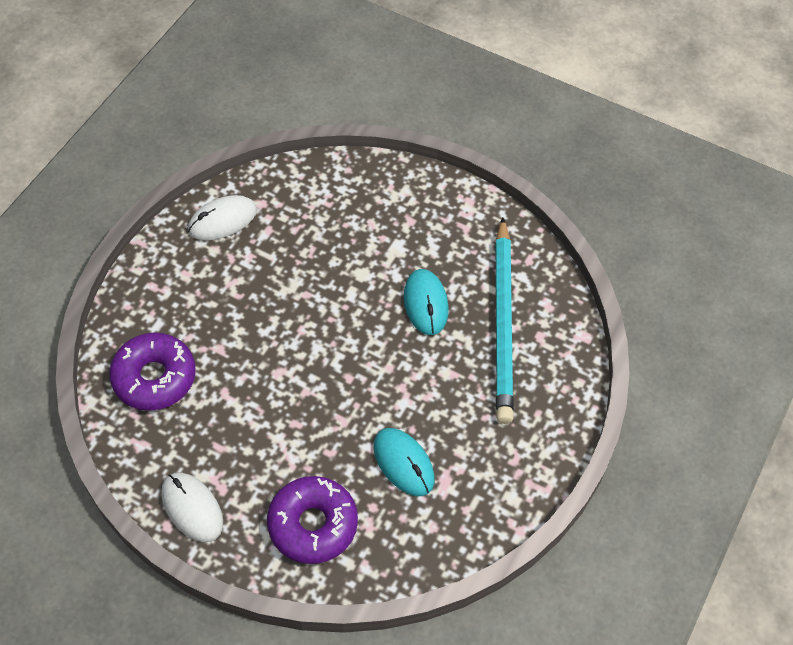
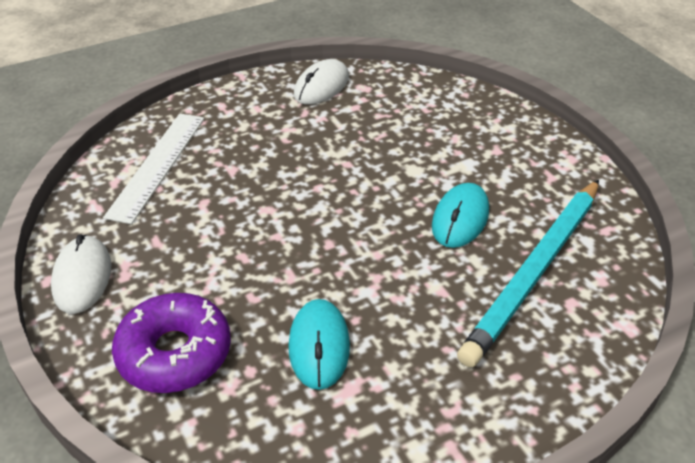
camera: 35 degrees right, 15 degrees down
(154, 377) = (157, 165): purple donut -> white ruler
(222, 220) = (321, 86): white mouse -> white mouse turned 60 degrees counterclockwise

